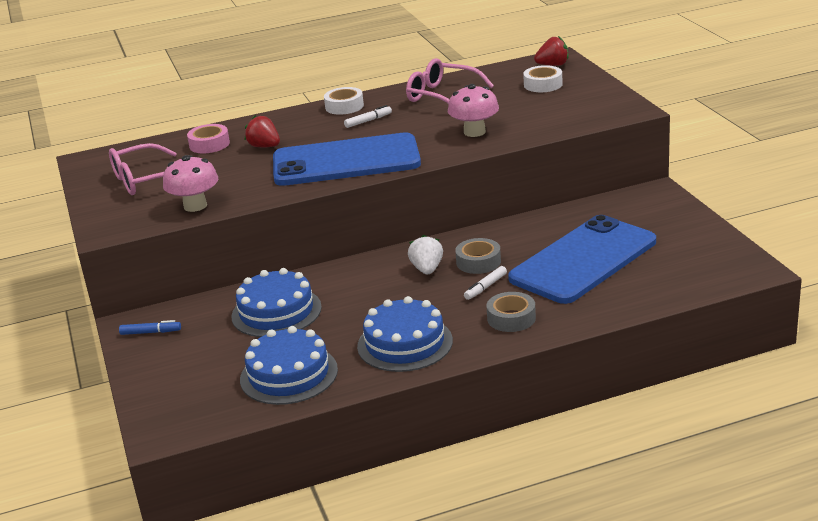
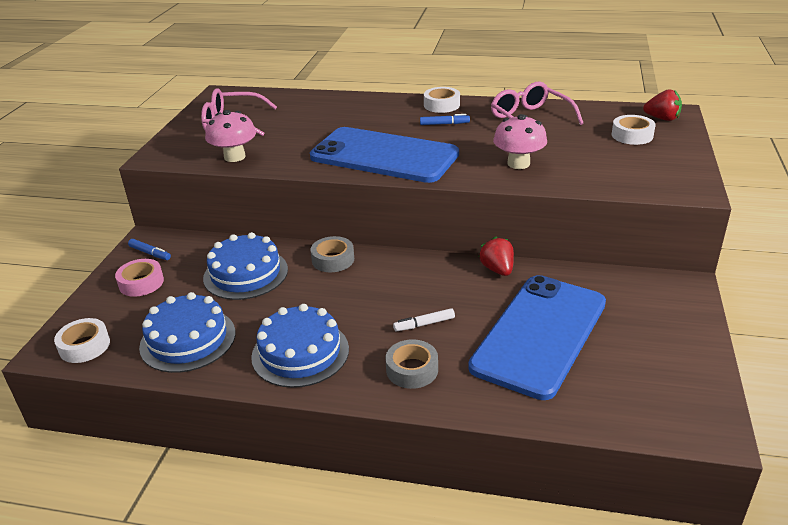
camera: 30 degrees right, 5 degrees up
(191, 417) = (84, 346): none -> white tape
(209, 144) = (309, 107): pink tape -> pink tape (141, 283)
(264, 146) = (343, 122): red strawberry -> red strawberry (497, 269)
(368, 121) = (444, 124): white marker -> blue marker
(427, 269) = (396, 283): white strawberry -> none
(478, 262) = (445, 294): grey tape -> grey tape (333, 260)
(583, 260) = (540, 334): blue phone -> blue phone turned 45 degrees counterclockwise

